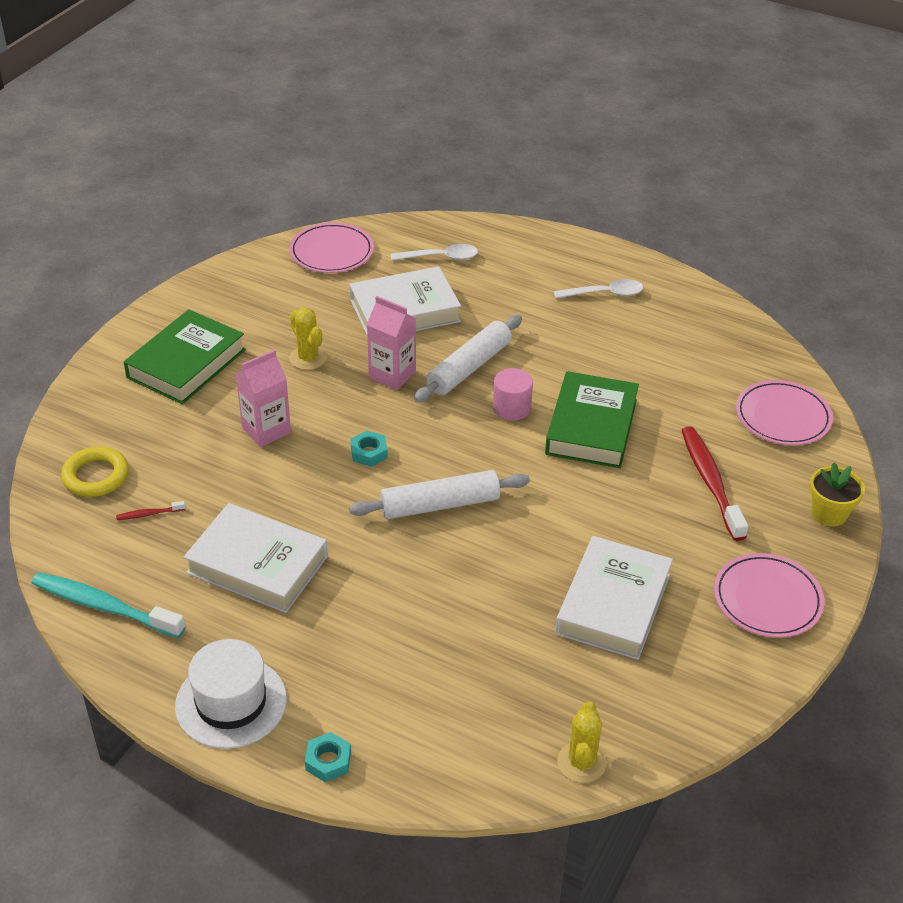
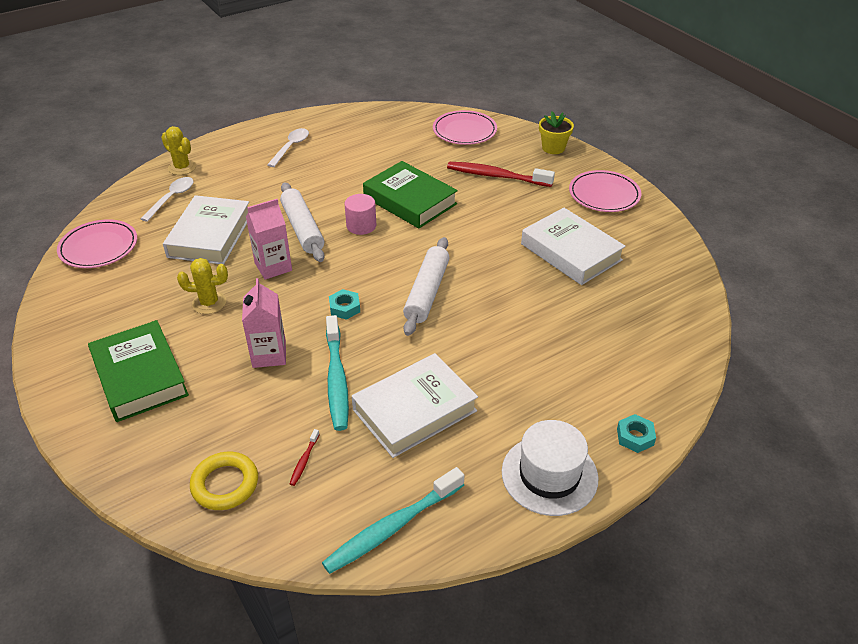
camera: 60 degrees left, 0 degrees up
(263, 491) = (336, 379): none -> turquoise toothbrush
(581, 762) = (692, 315): yellow cactus -> yellow cactus (182, 167)

